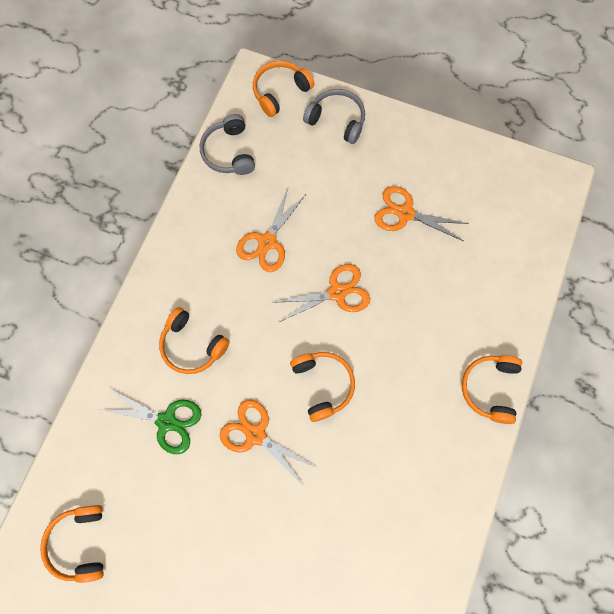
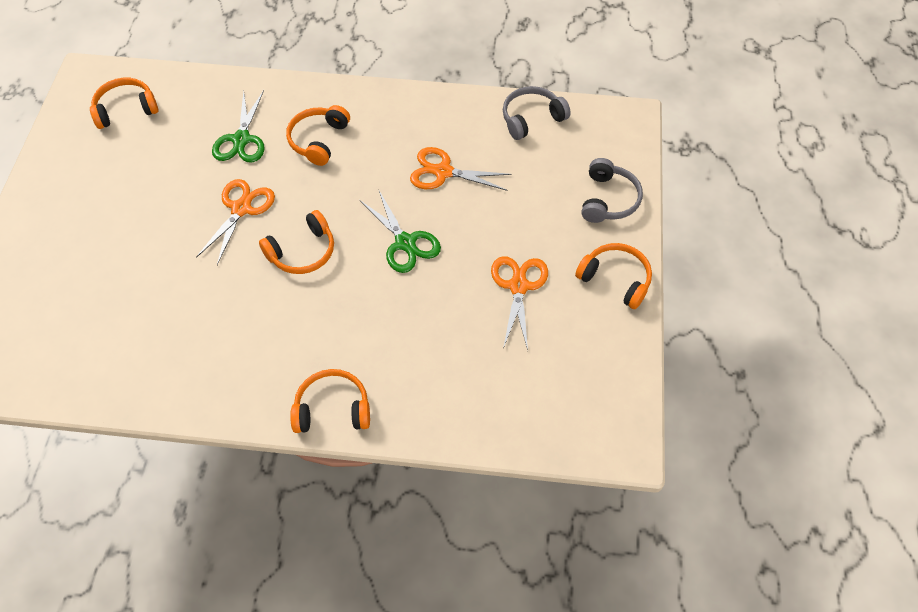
camera: 75 degrees right, 15 degrees down
(280, 92) = (621, 143): orange headphones -> orange headphones (615, 279)
(337, 292) = (405, 243): orange scissors -> green scissors

